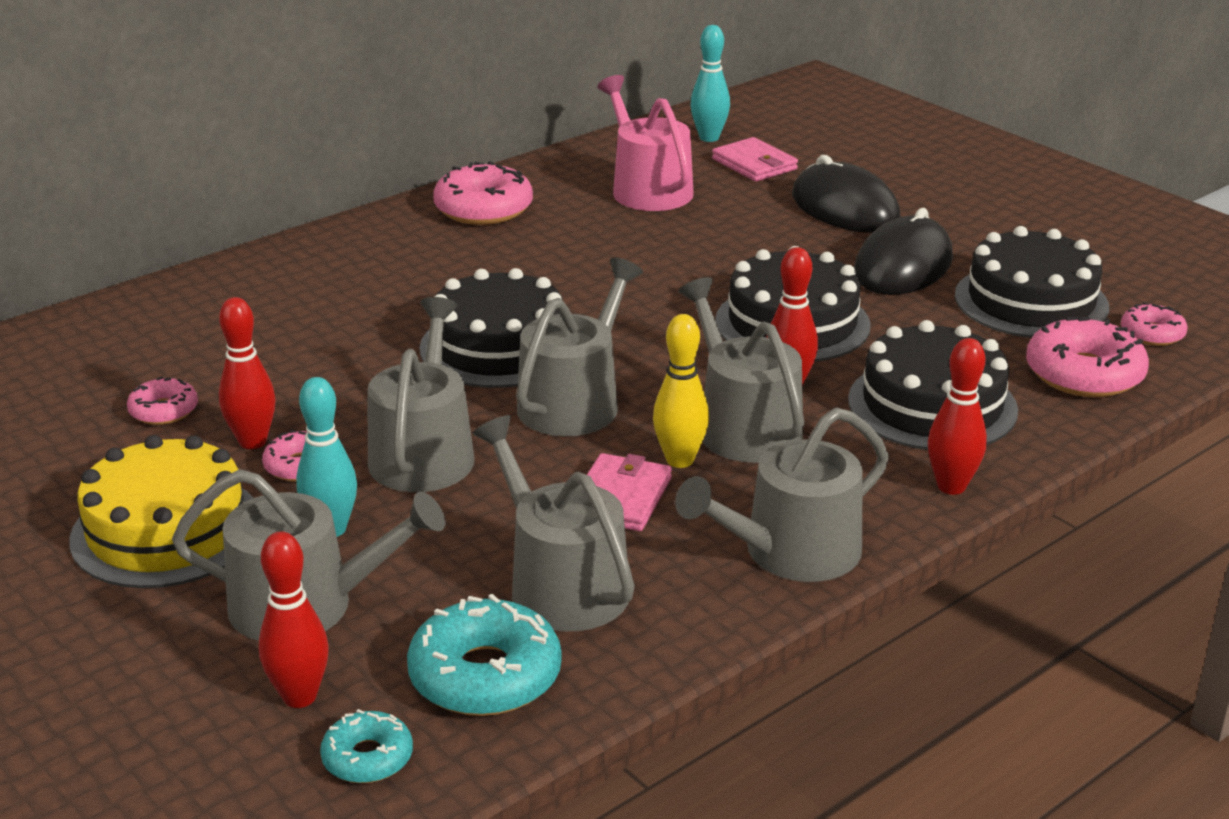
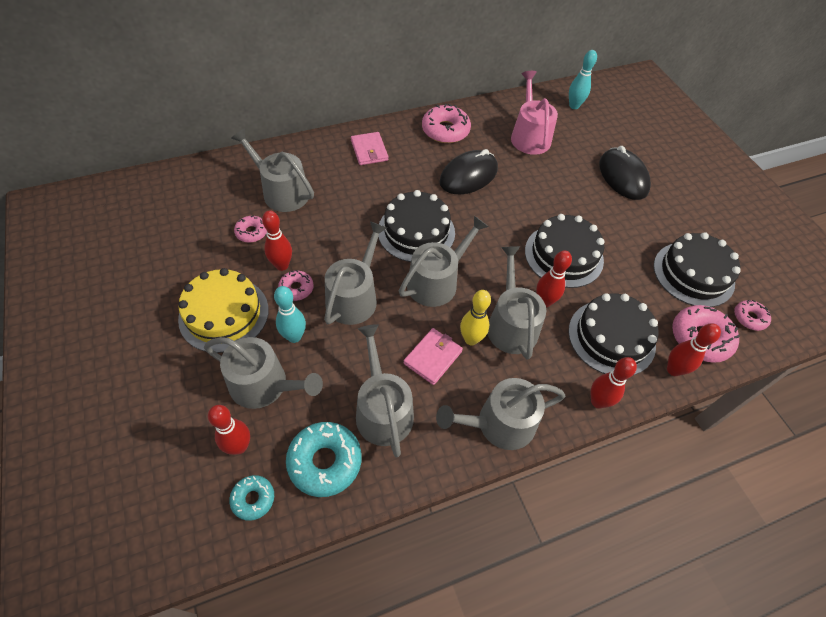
camera: 15 degrees right, 25 degrees up
(196, 346) = (281, 192): none -> grey watering can
(754, 164) = (589, 131): pink wallet -> pink wallet (369, 150)
(903, 266) = (636, 228): black mouse -> black mouse (468, 176)
(1060, 421) = (673, 370): none -> red bowling pin

